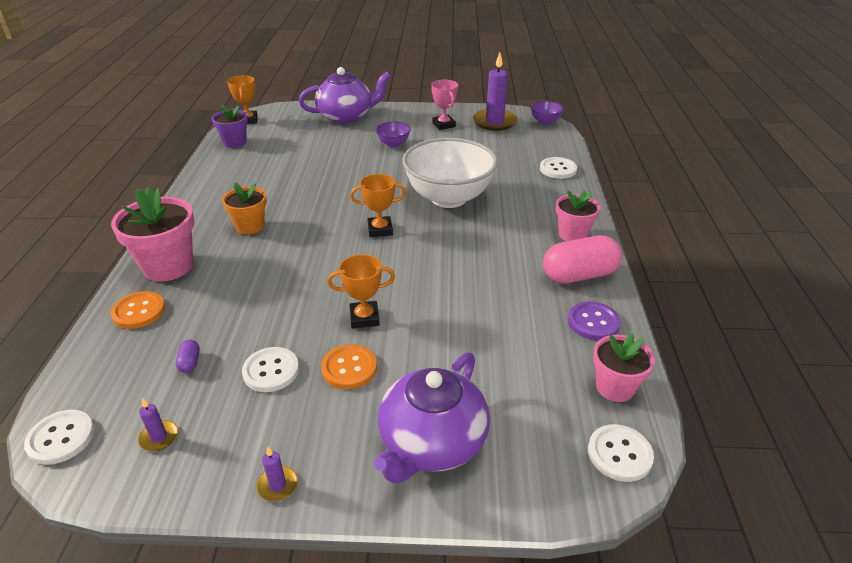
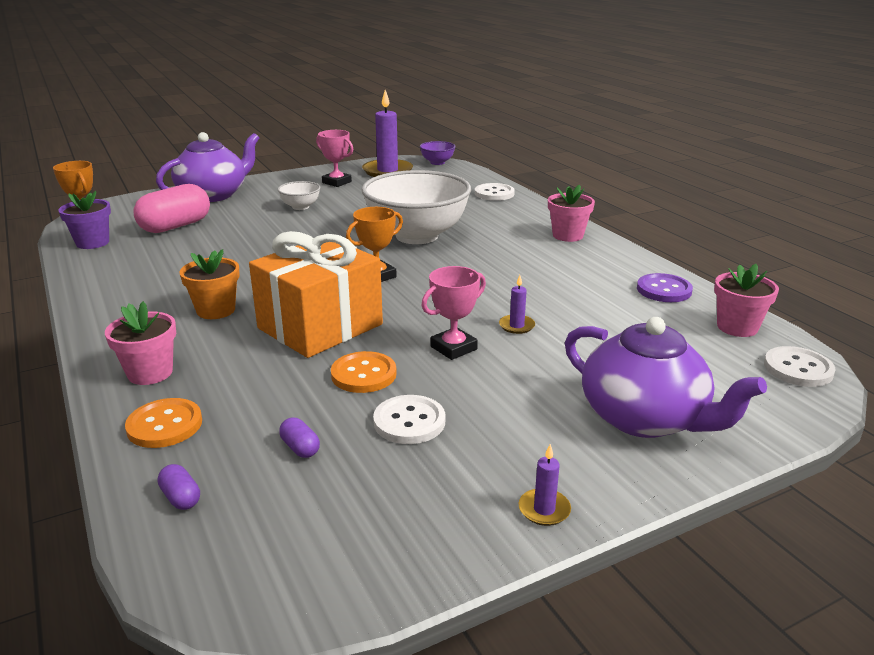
camera: 30 degrees left, 10 degrees down
(61, 438) = (215, 580): white button -> none
(98, 370) = (181, 498): none -> purple capsule
(159, 437) = (351, 526): purple candle -> purple candle (516, 326)
(168, 266) = (150, 373): pink flower pot -> pink flower pot, size x0.62
(298, 264) = (320, 326): none -> orange gift
(349, 368) = (491, 391): orange button -> orange button (363, 374)
(364, 318) = (453, 348): orange trophy -> pink trophy
(393, 144) = (300, 207): purple bowl -> white bowl
(431, 443) = (645, 418): purple teapot -> purple teapot turned 45 degrees counterclockwise
(579, 275) = (610, 262): pink capsule -> pink capsule (175, 226)

